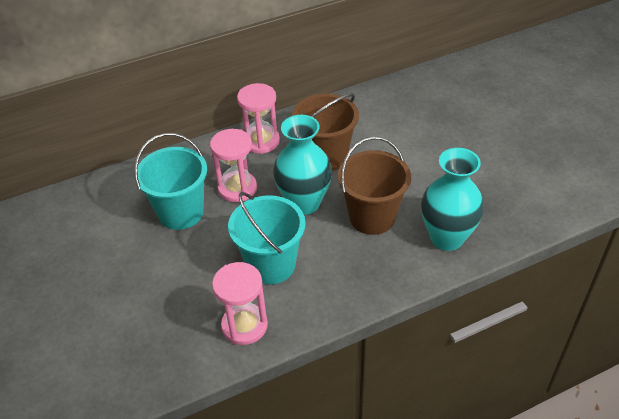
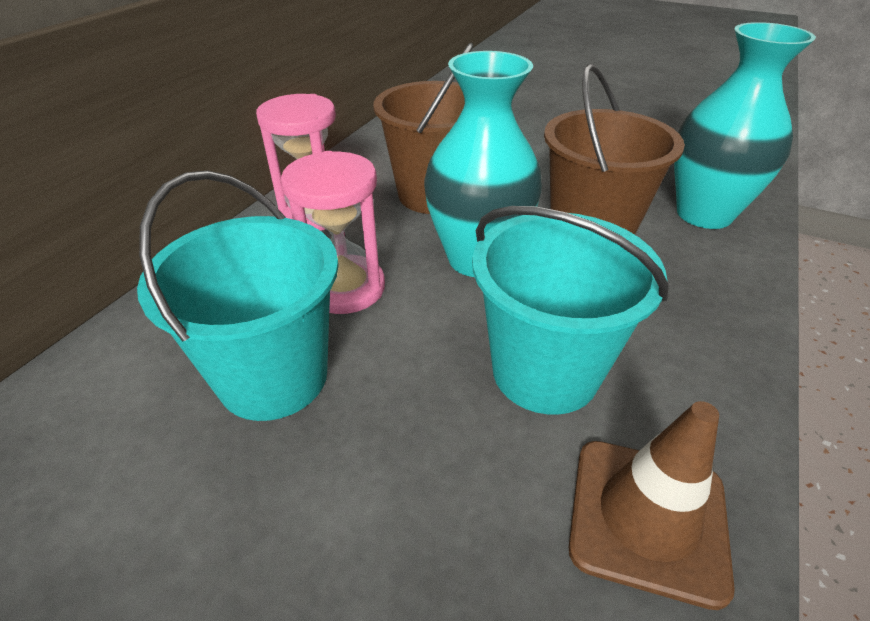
camera: 40 degrees left, 5 degrees down
(244, 325) = (647, 518): pink hourglass -> brown traffic cone

